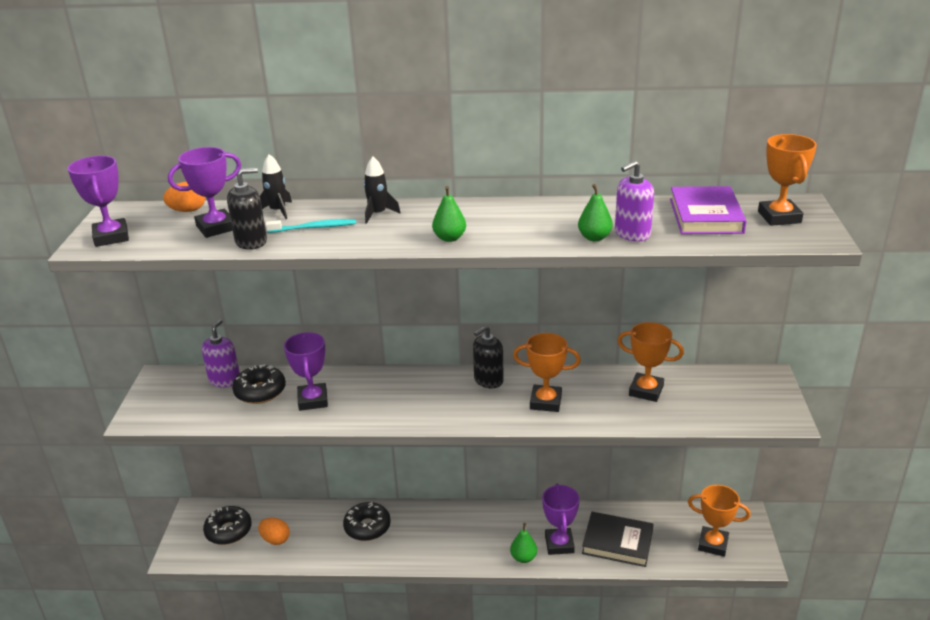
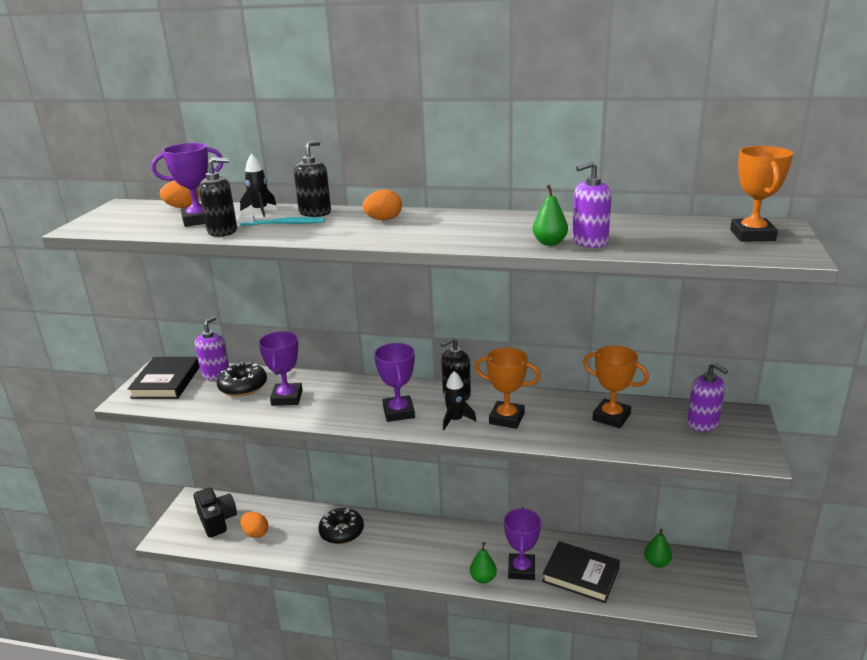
camera: 10 degrees right, 5 degrees down
(111, 237) = (105, 222): purple trophy -> purple trophy (399, 412)
(172, 393) = (166, 382): none -> black book
(228, 531) = (217, 520): black donut -> black camera
(339, 210) = (315, 212): none -> black soap dispenser
(378, 214) = (349, 216): black rocket -> black rocket (455, 420)
(416, 216) = (383, 220): none -> orange egg
(449, 238) = (406, 237): green pear -> green pear (657, 562)
(705, 216) = (673, 231): purple book -> none
(713, 544) = (680, 589): orange trophy -> none
(732, 389) = (703, 423): none -> purple soap dispenser

